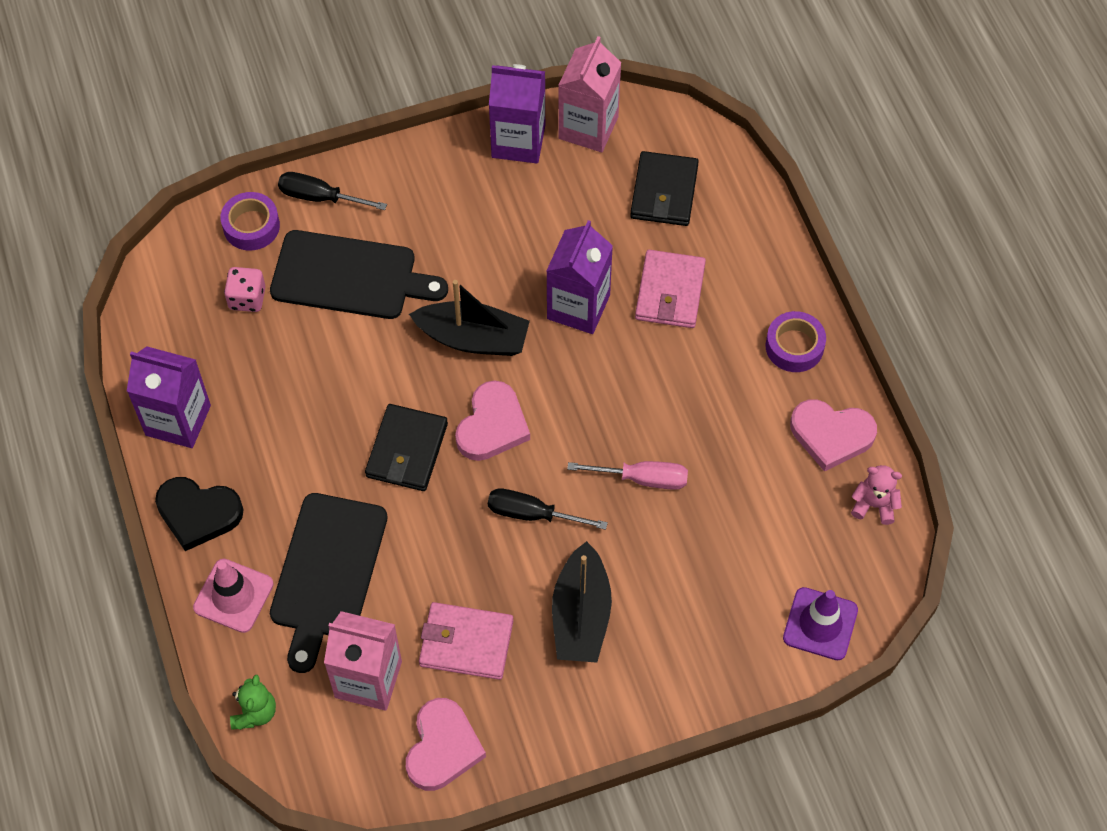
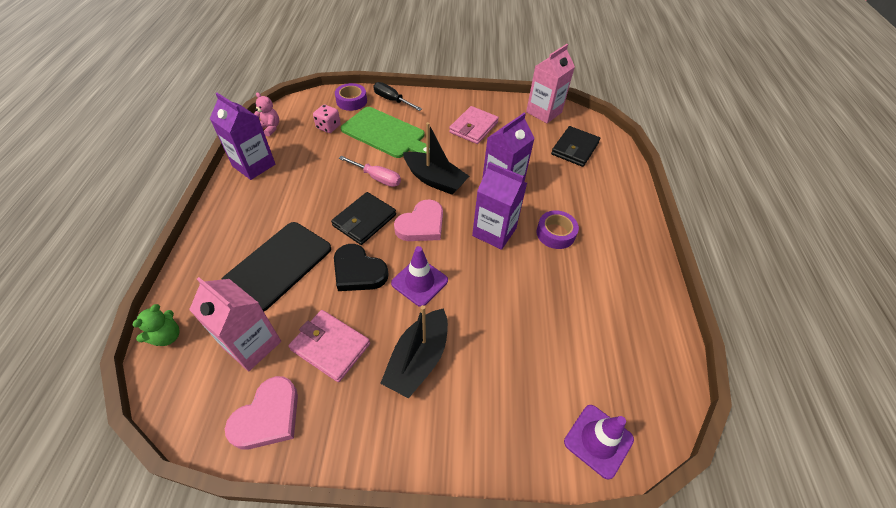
camera: 20 degrees right, 10 degrees down
(198, 513) = (228, 211): black heart -> black heart (358, 271)
(233, 596) = (212, 261): pink traffic cone -> none
(350, 276) = (386, 134): black cutting board -> green cutting board
(518, 141) = (504, 107): purple carton -> purple carton (494, 232)
(532, 514) = (419, 282): black screwdriver -> purple traffic cone
(642, 479) = (501, 286): pink screwdriver -> pink screwdriver (377, 178)
(670, 292) = (560, 194): pink wallet -> pink wallet (473, 127)
(794, 346) = (630, 246): purple tape -> purple tape (555, 233)
(831, 435) = (642, 306): pink heart -> none
(874, 505) = (664, 364): pink teddy bear -> pink teddy bear (270, 128)

